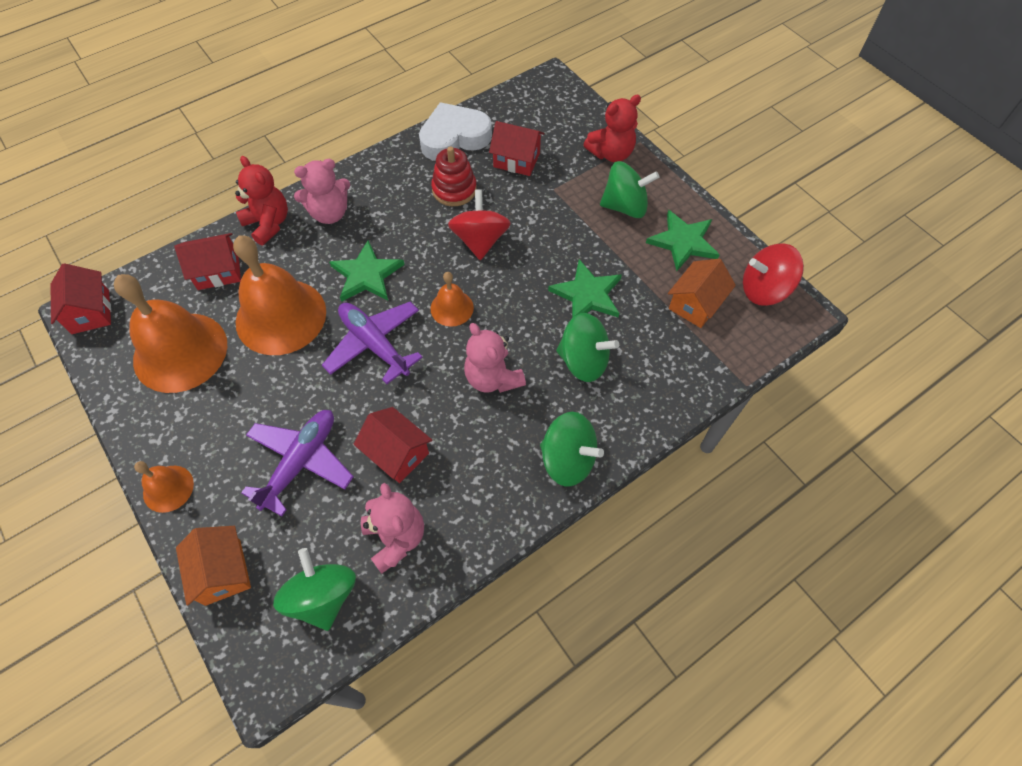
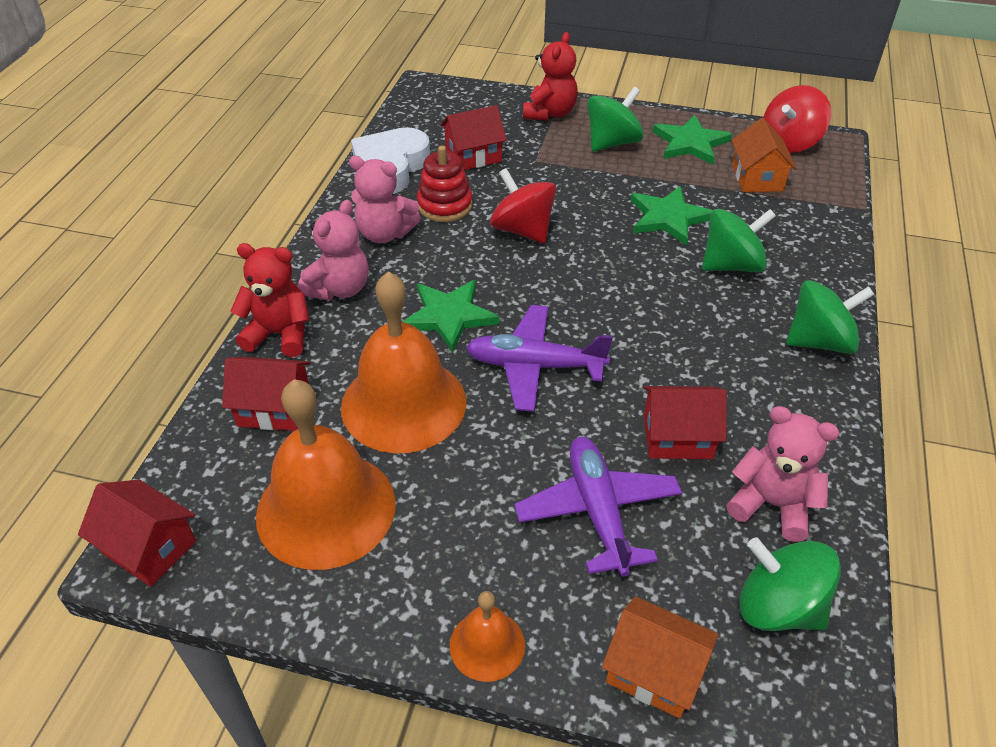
camera: 40 degrees left, 15 degrees down
(218, 271) = (274, 408): red house -> red house turned 60 degrees clockwise
(452, 308) = (568, 294): orange bell -> none
(493, 378) = (677, 323): pink teddy bear -> pink teddy bear (385, 234)

